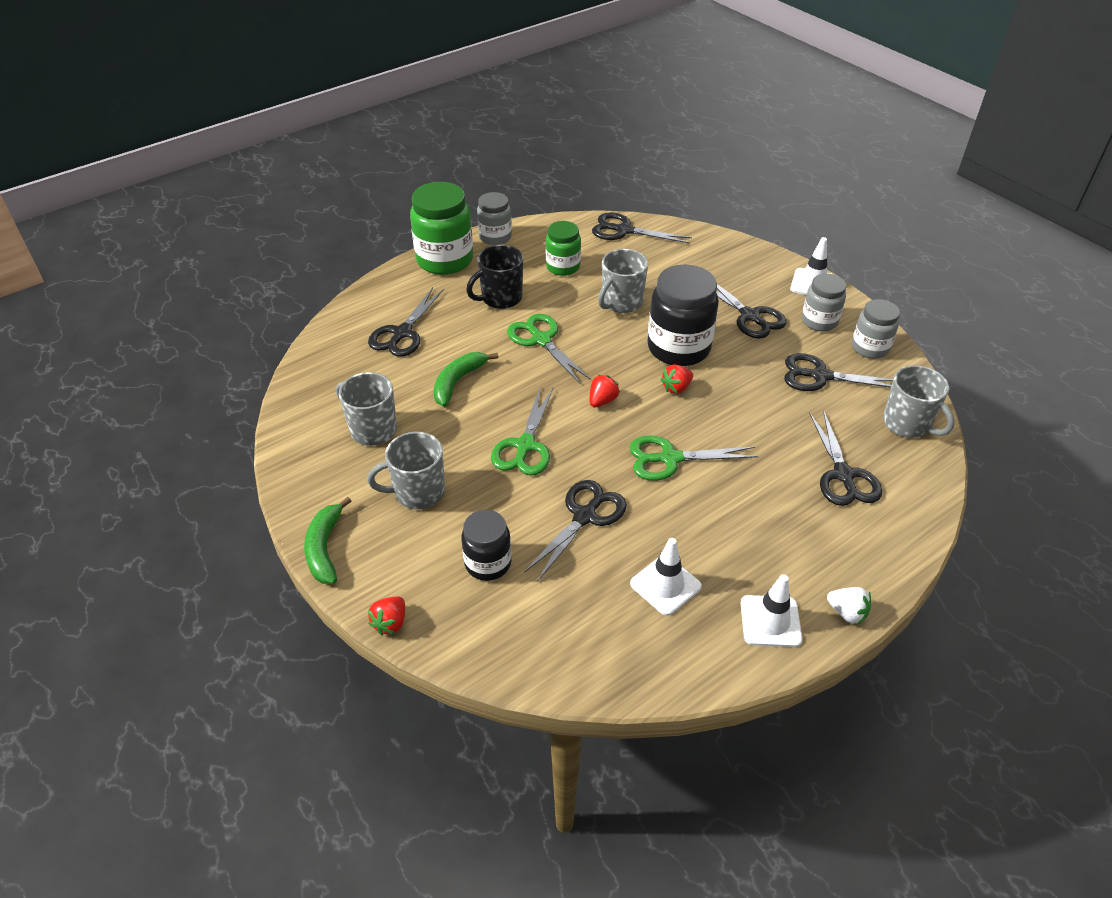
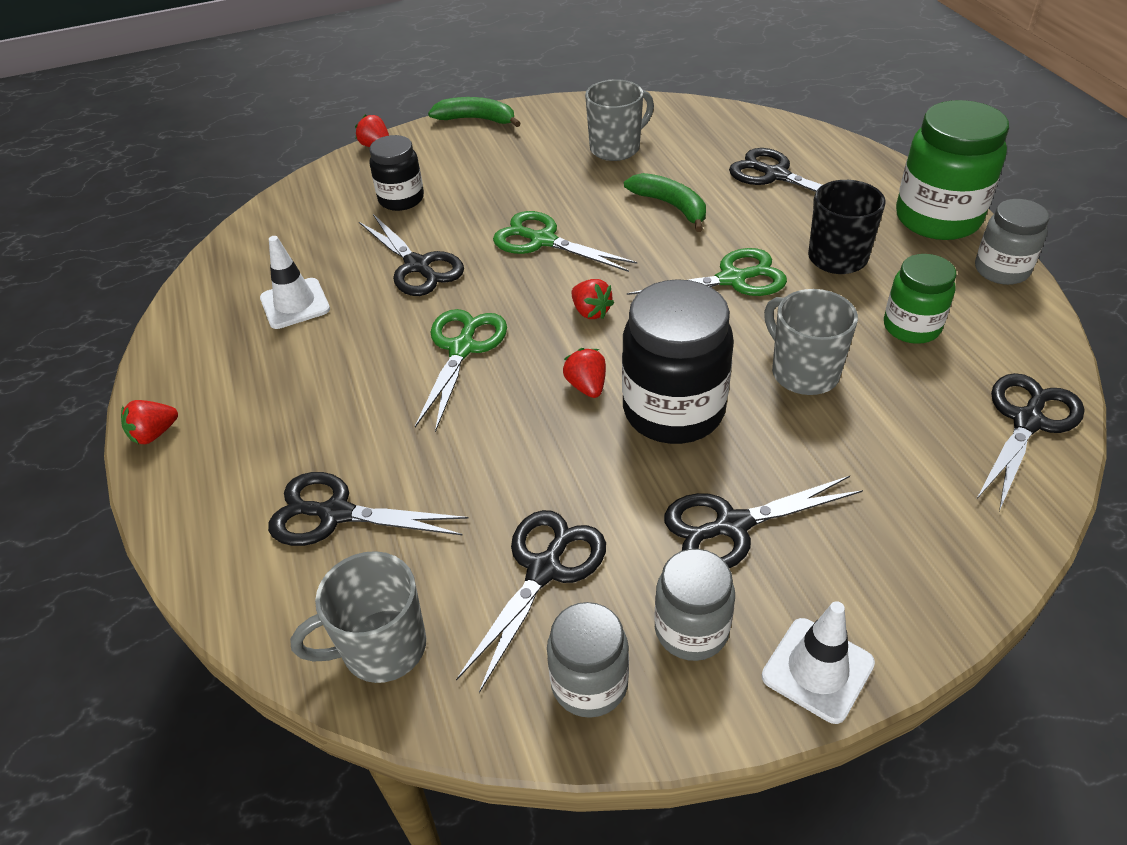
camera: 110 degrees right, 0 degrees up
(418, 492) = (514, 168): grey mug -> none
(770, 621) = (196, 368): white traffic cone -> none
(847, 612) = (154, 434): white strawberry -> red strawberry

